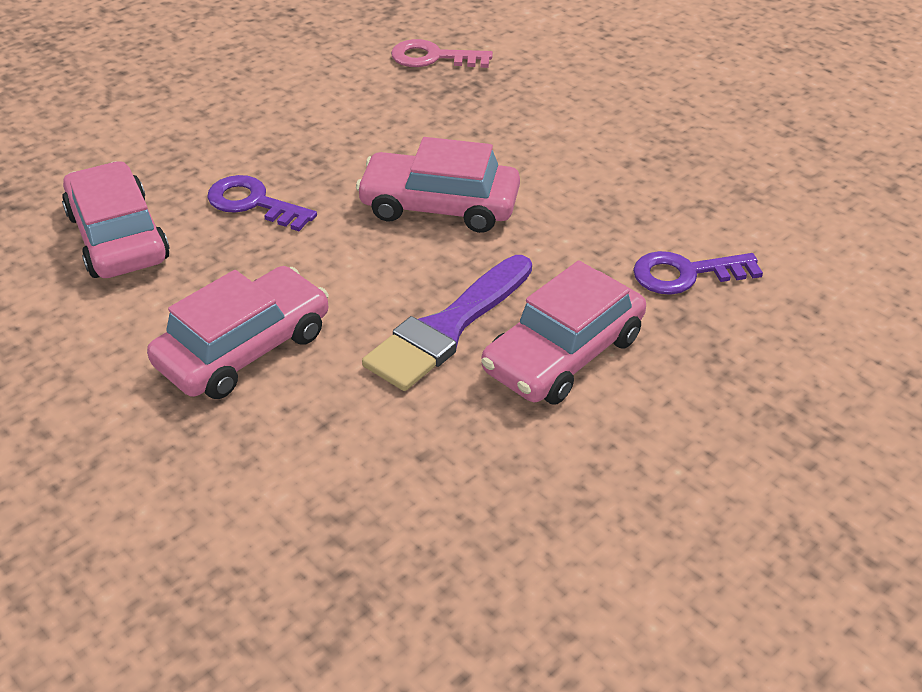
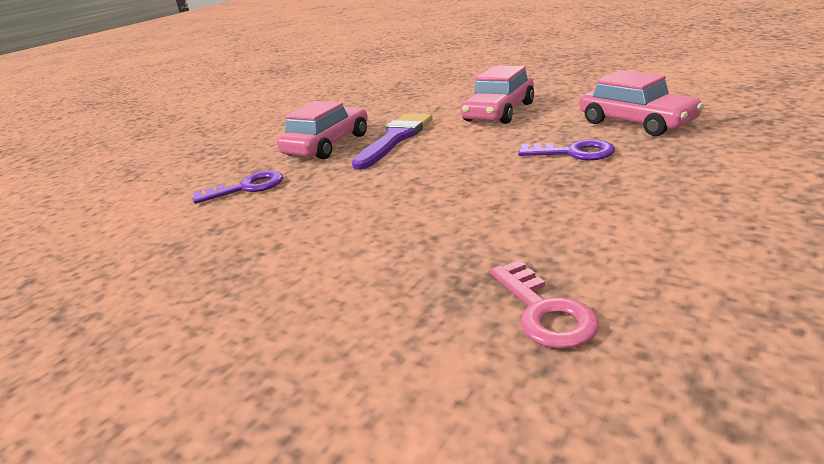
camera: 170 degrees right, 15 degrees down
(433, 57) = (544, 312): pink key -> pink key turned 75 degrees clockwise
(439, 206) = (433, 181): pink car -> none

